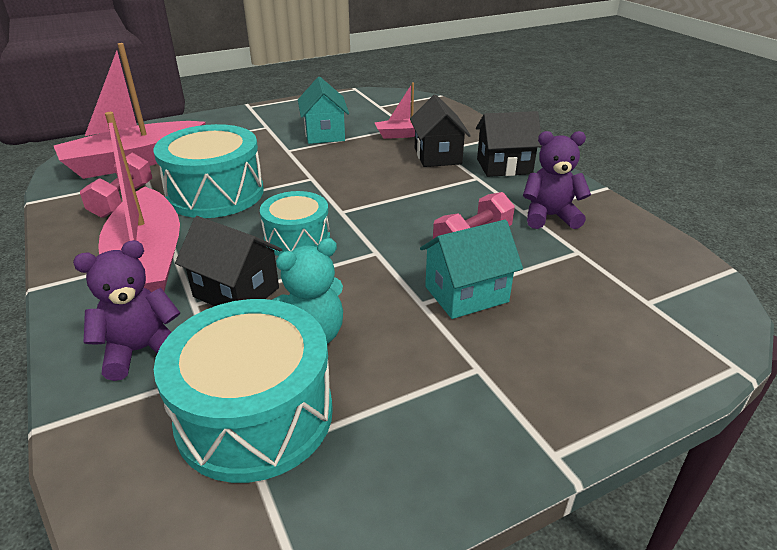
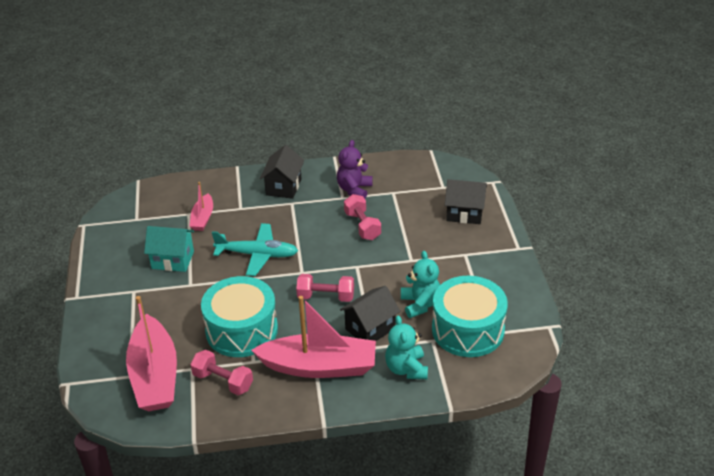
camera: 70 degrees left, 5 degrees up
(141, 350) = (406, 369): purple teddy bear -> turquoise teddy bear
(297, 239) = (326, 297): turquoise drum -> pink dumbbell
(359, 176) = (257, 254): none -> turquoise plane
(437, 156) = (249, 211): black house -> black house (464, 213)
(466, 294) = (411, 242): turquoise house -> none

